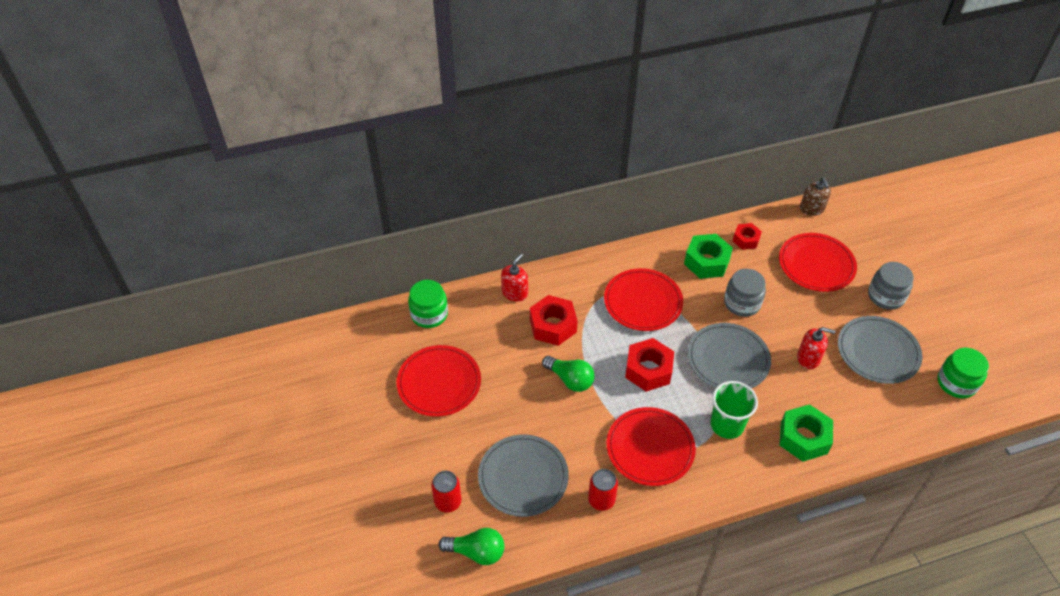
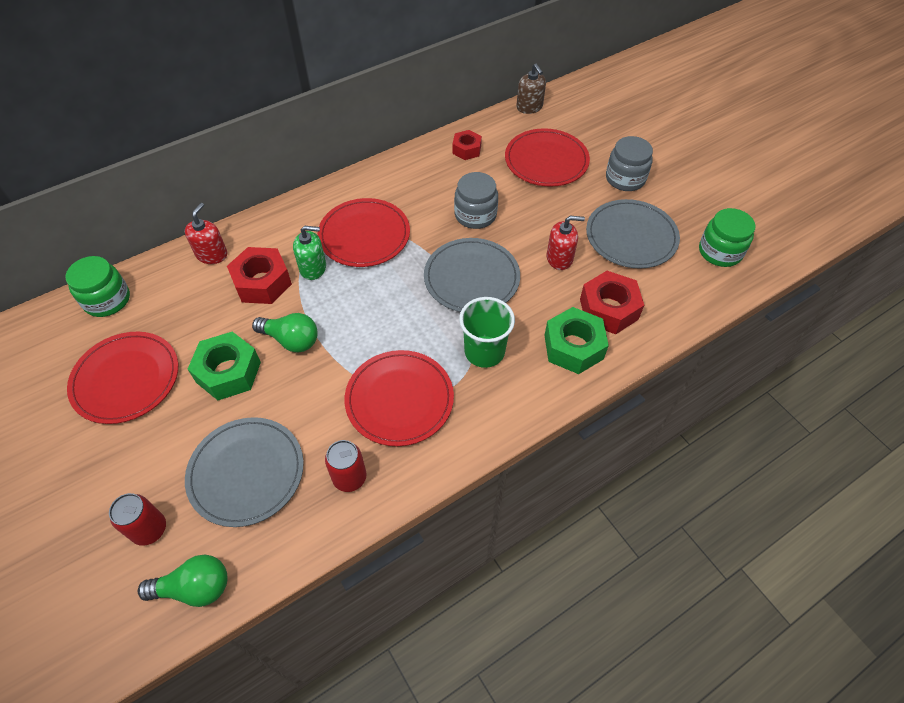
camera: 15 degrees left, 5 degrees up
(596, 322) = (313, 268): none -> green soap dispenser
(648, 370) = (383, 309): red nut -> red nut (608, 309)
(706, 262) = (428, 179): green nut -> green nut (228, 372)

